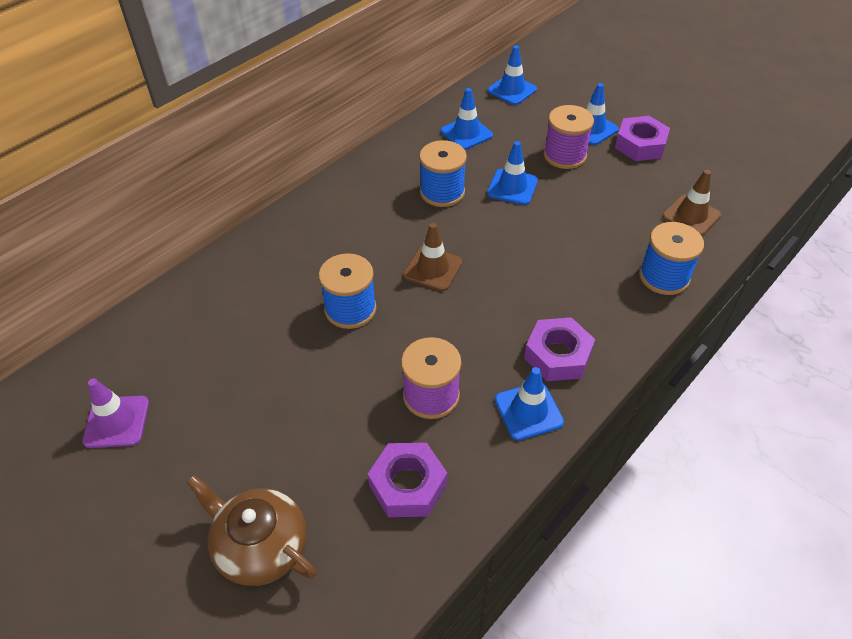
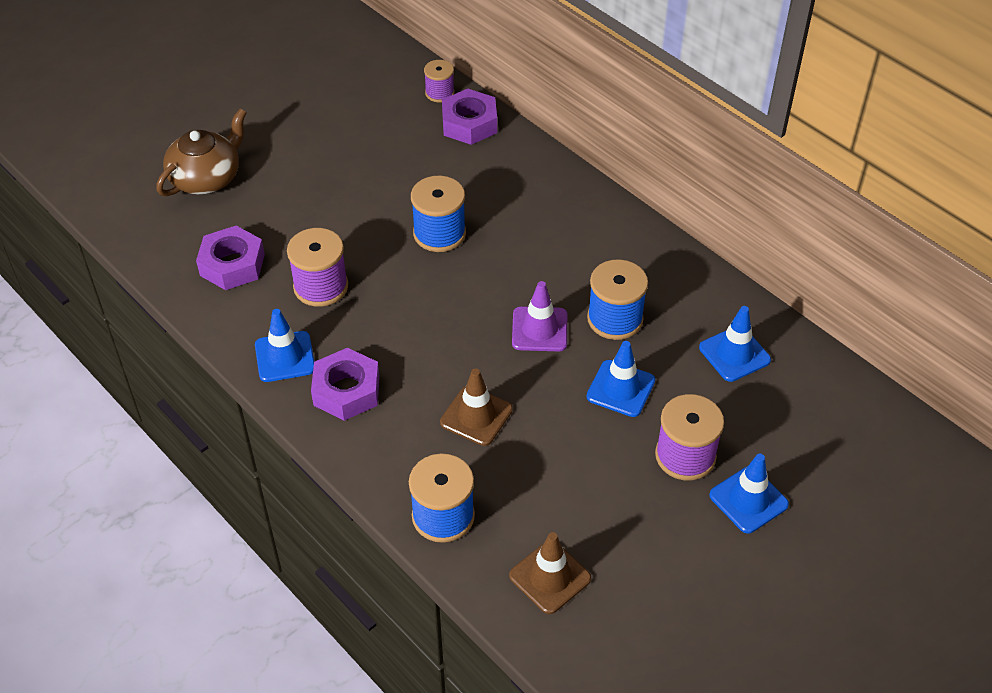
camera: 95 degrees right, 0 degrees up
(116, 422) = (342, 93): purple traffic cone -> purple traffic cone (539, 329)
(134, 330) = (439, 93): none -> purple spool
(433, 269) = (487, 300): brown traffic cone -> brown traffic cone (476, 416)
(512, 90) = (842, 417): blue traffic cone -> none
(640, 145) = (709, 553): purple nut -> purple nut (469, 124)

